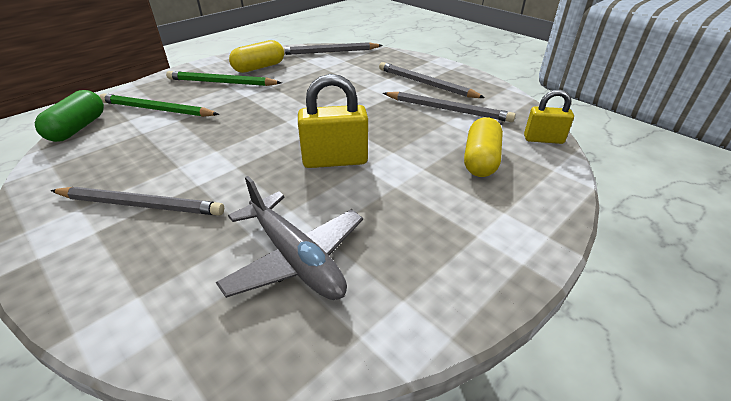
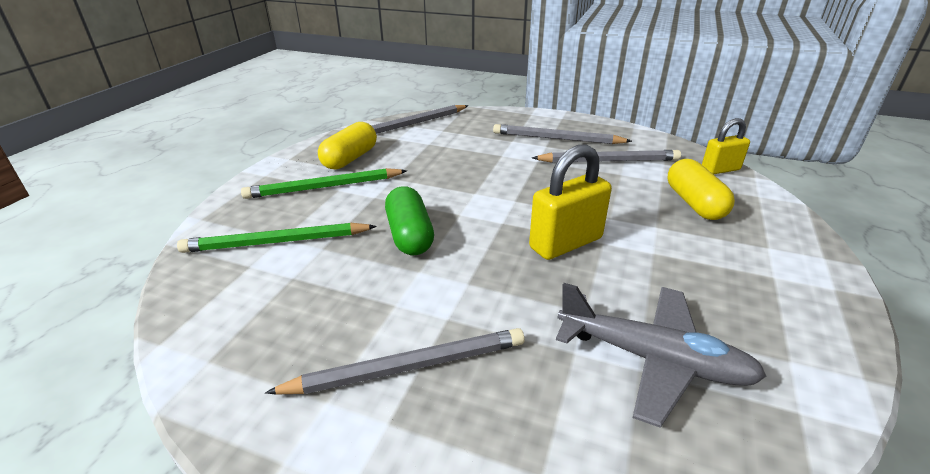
camera: 25 degrees left, 5 degrees down
(78, 128) = (185, 298): green capsule -> green capsule (409, 235)

